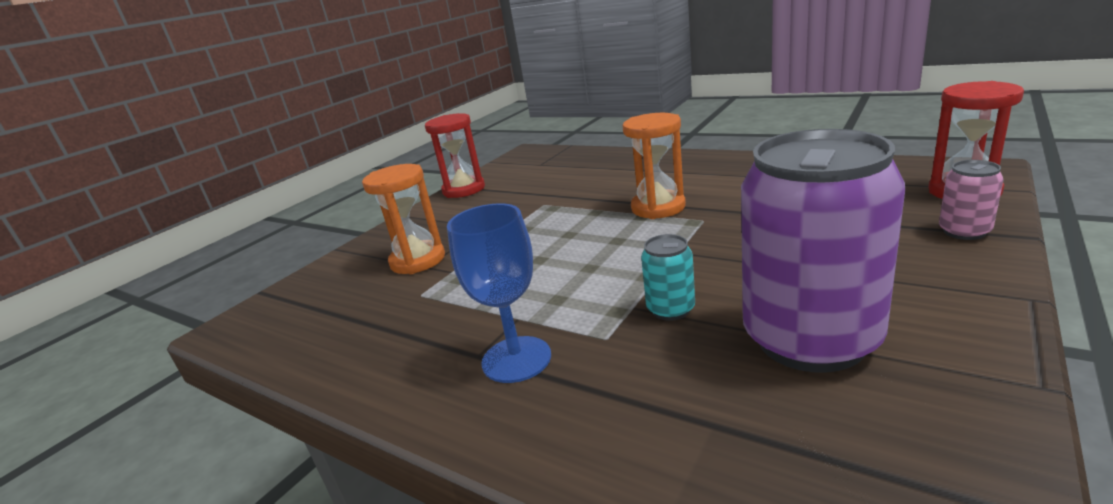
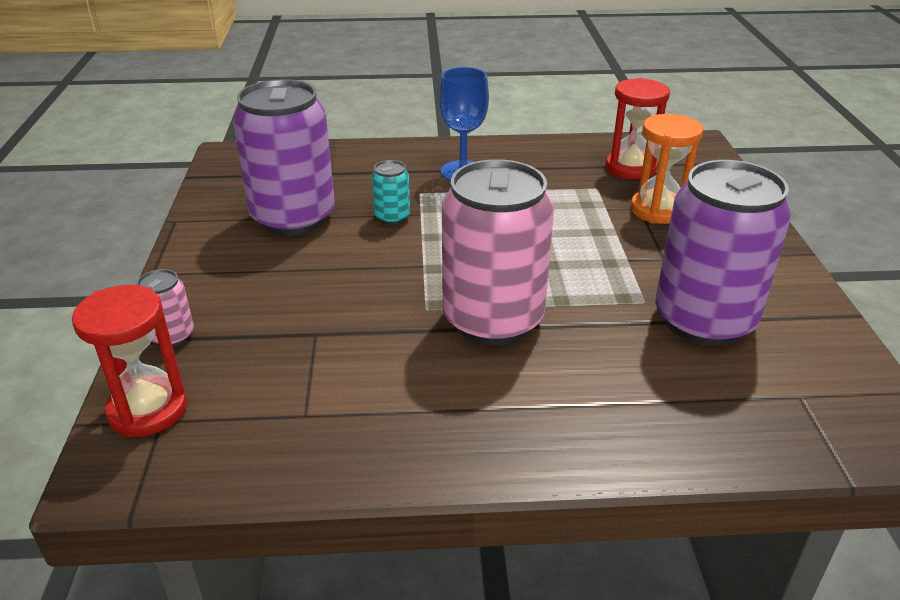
camera: 140 degrees right, 10 degrees up
(464, 189) = (811, 309): red hourglass -> red hourglass (630, 168)
(527, 192) = (704, 320): none -> purple can
(658, 207) = (493, 320): orange hourglass -> pink can

